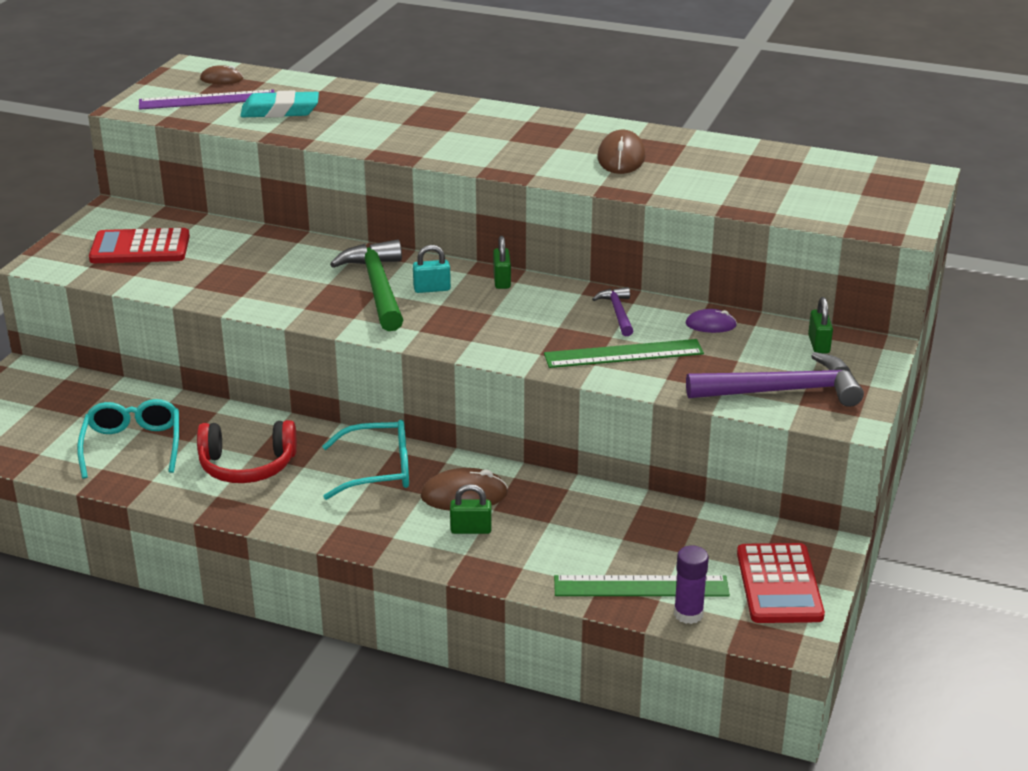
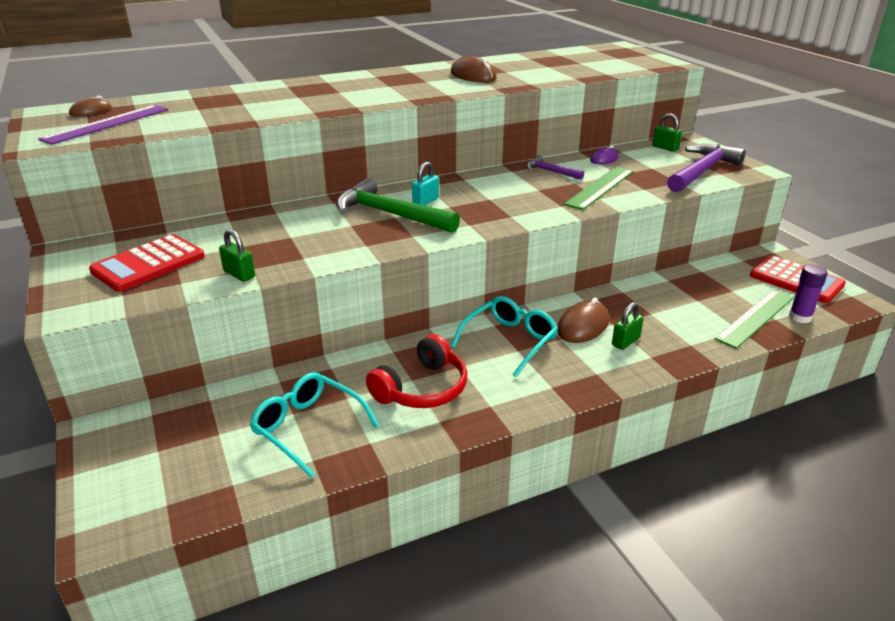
camera: 45 degrees left, 0 degrees up
(280, 111) = (188, 114): turquoise eraser -> none
(502, 281) = (456, 182): green padlock -> green padlock (239, 274)

